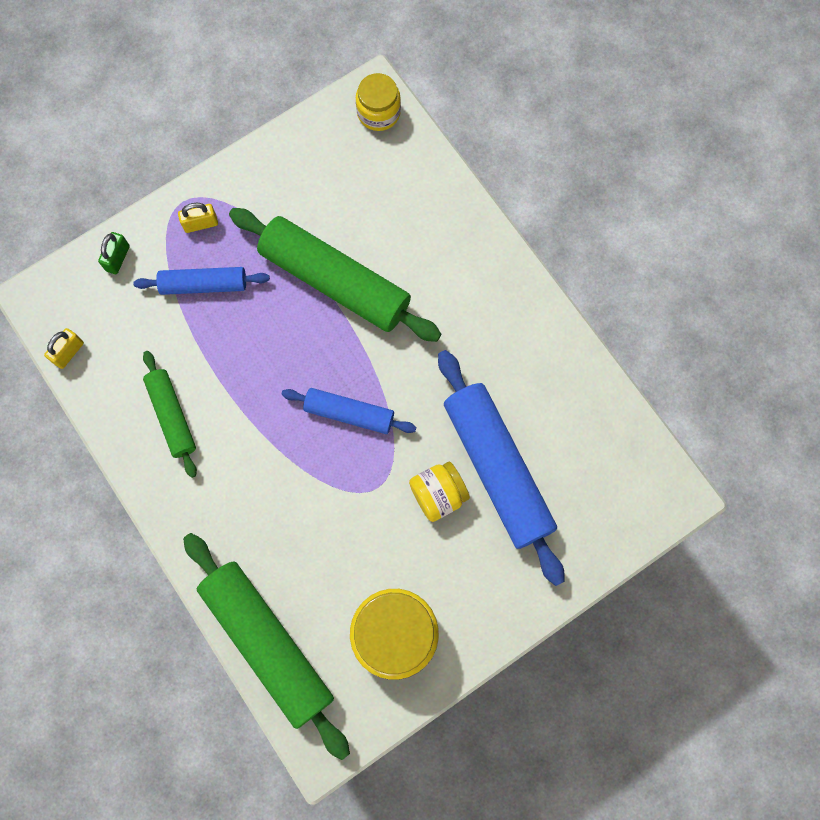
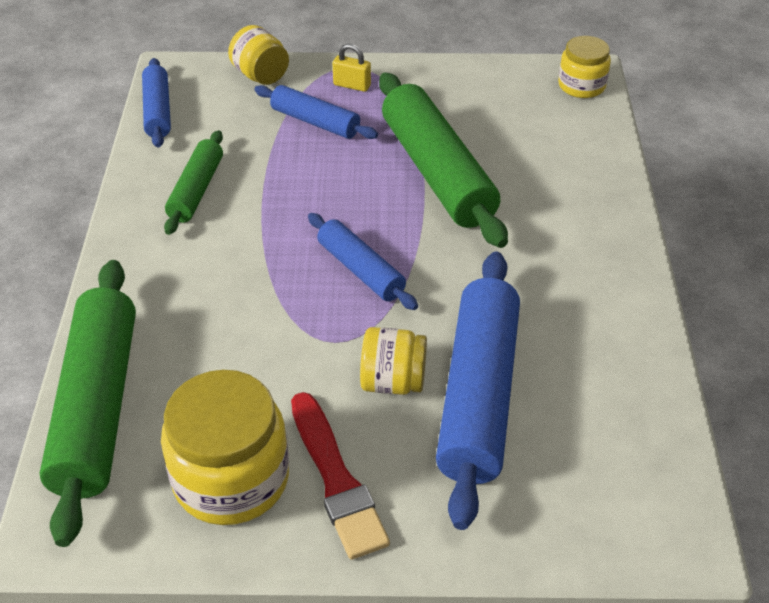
camera: 35 degrees right, 30 degrees down
(68, 352) = (158, 111): yellow padlock -> blue rolling pin
(118, 258) = (260, 75): green padlock -> yellow jar
(457, 591) = (336, 479): none -> red brush

